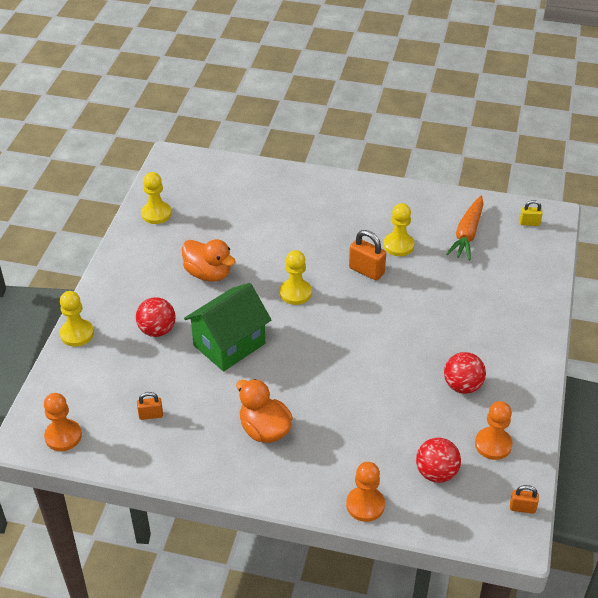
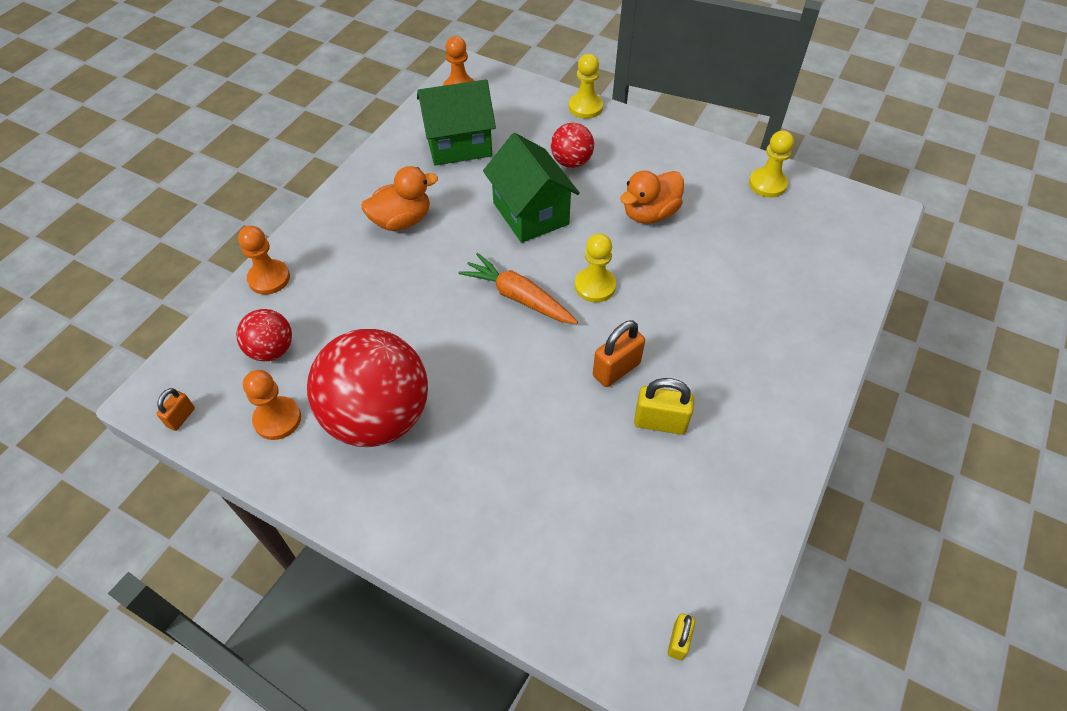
camera: 105 degrees right, 10 degrees up
(151, 415) = (458, 144): orange padlock -> green house
(398, 245) = (660, 422): yellow pawn -> yellow padlock
(462, 386) = (378, 417): red ball -> red ball, size x2.05
(467, 234) = (668, 526): orange carrot -> orange carrot (518, 297)

